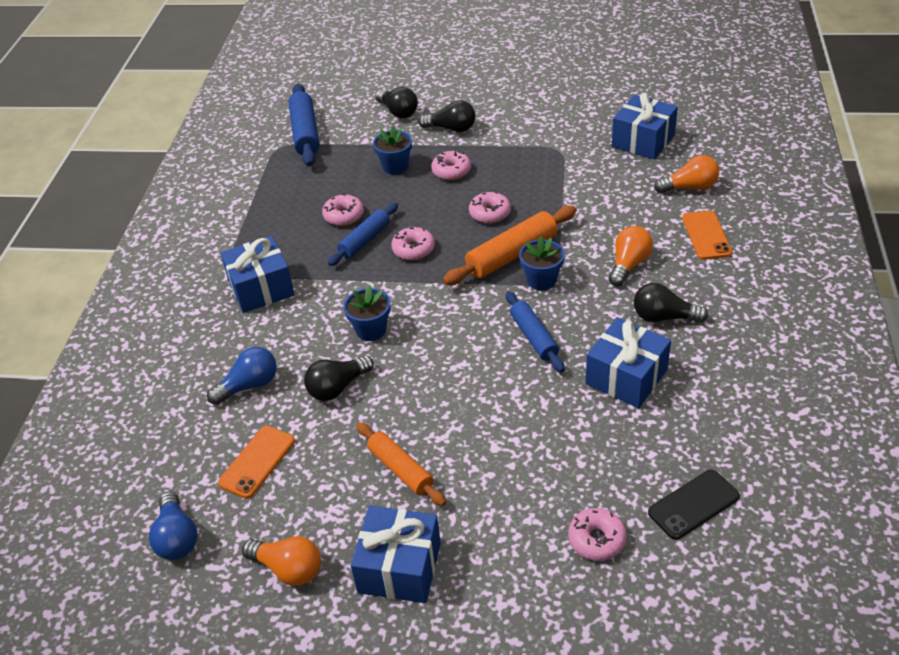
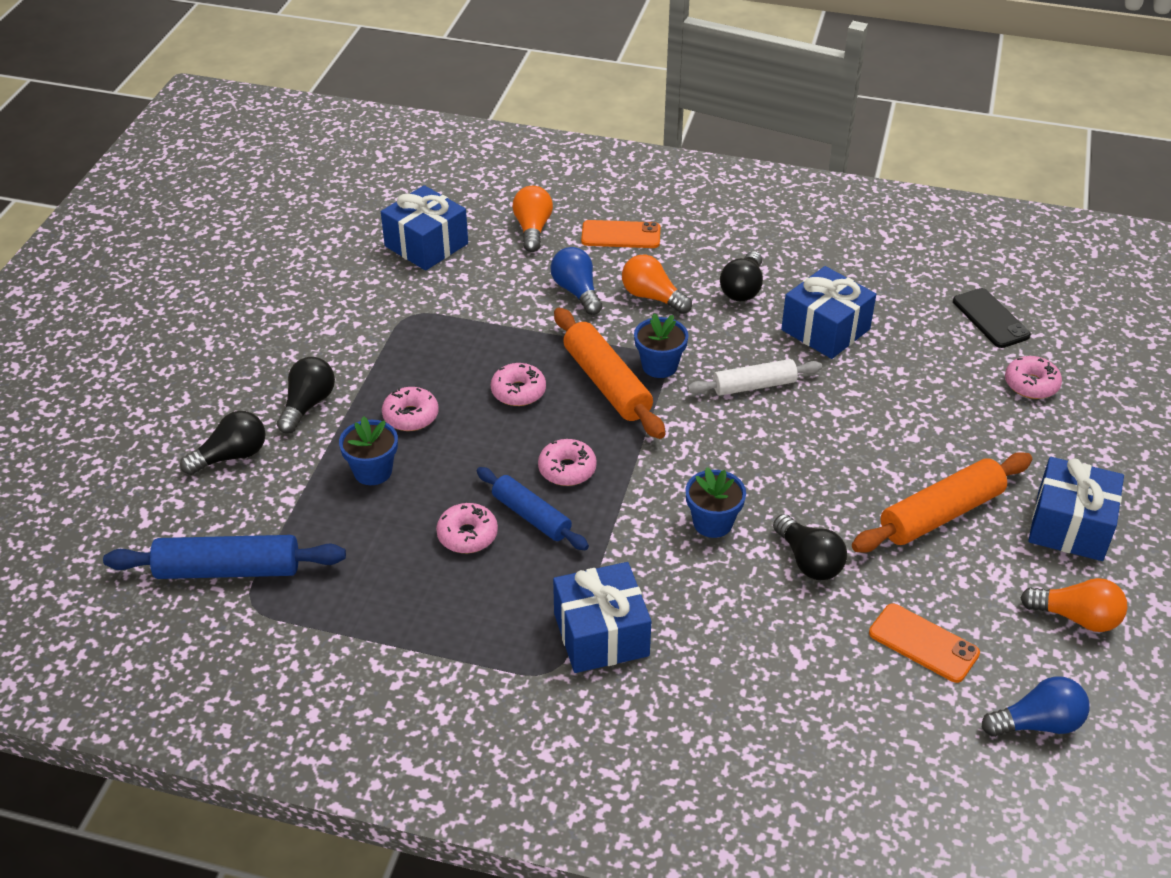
camera: 85 degrees left, 0 degrees up
(249, 386) = (793, 650): blue light bulb -> blue light bulb (577, 291)
(288, 569) = (1076, 617): orange light bulb -> orange light bulb turned 75 degrees clockwise
(400, 469) = (941, 514): orange rolling pin -> orange rolling pin, size x1.51
(534, 337) = (754, 385): blue rolling pin -> white rolling pin

